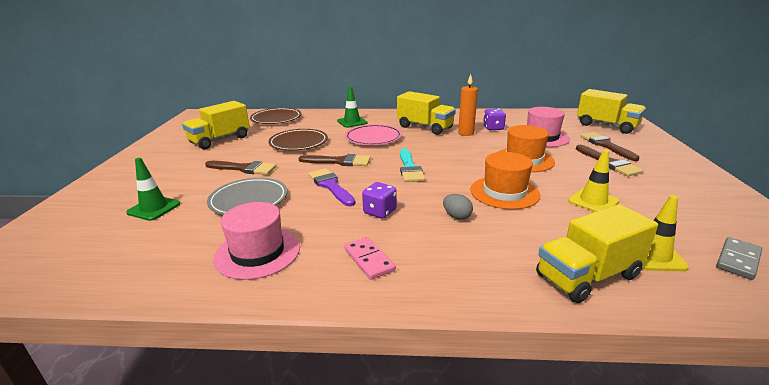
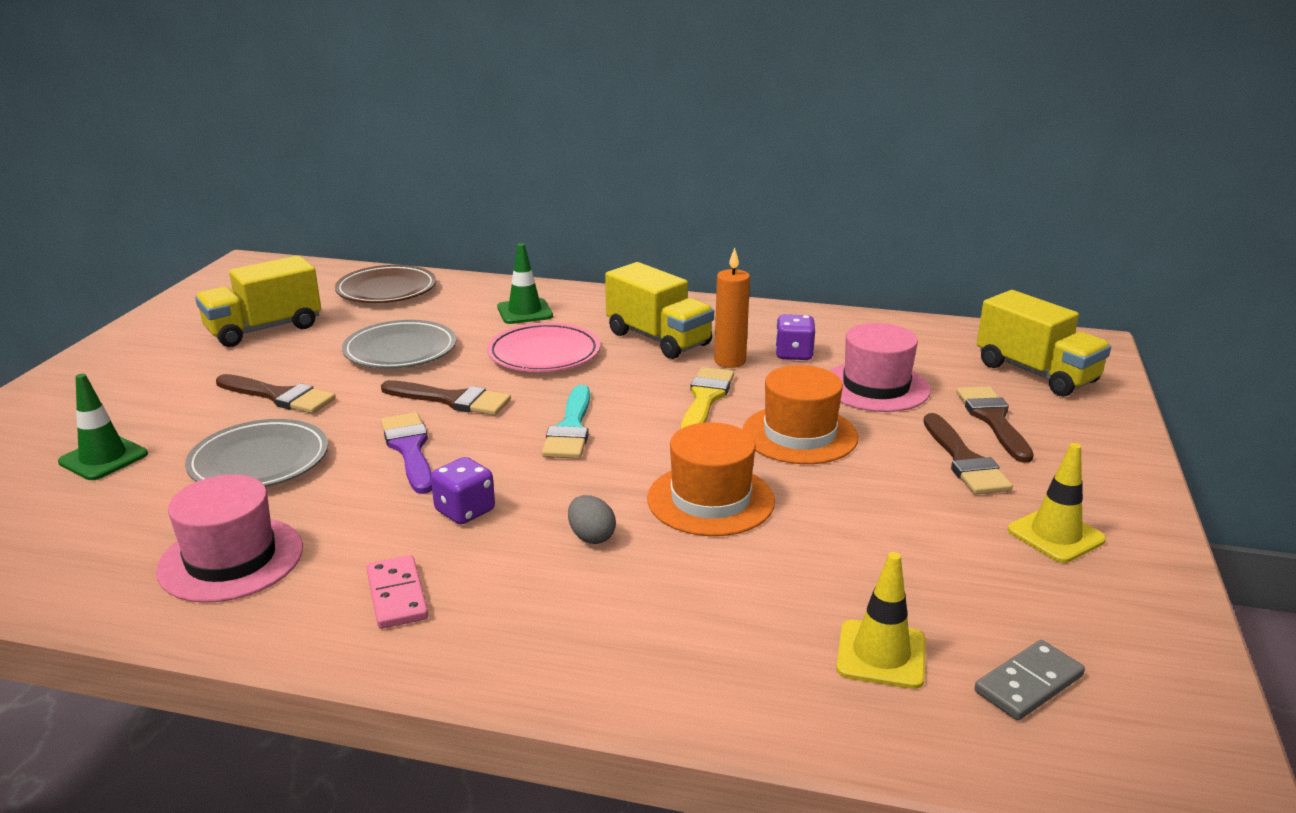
camera: 10 degrees right, 0 degrees up
(298, 143) = (400, 350): brown plate -> grey plate
(466, 149) = (705, 399): none -> yellow brush
(588, 276) = (735, 673): yellow truck -> none
(593, 201) = (862, 538): yellow traffic cone -> yellow traffic cone (1055, 535)

